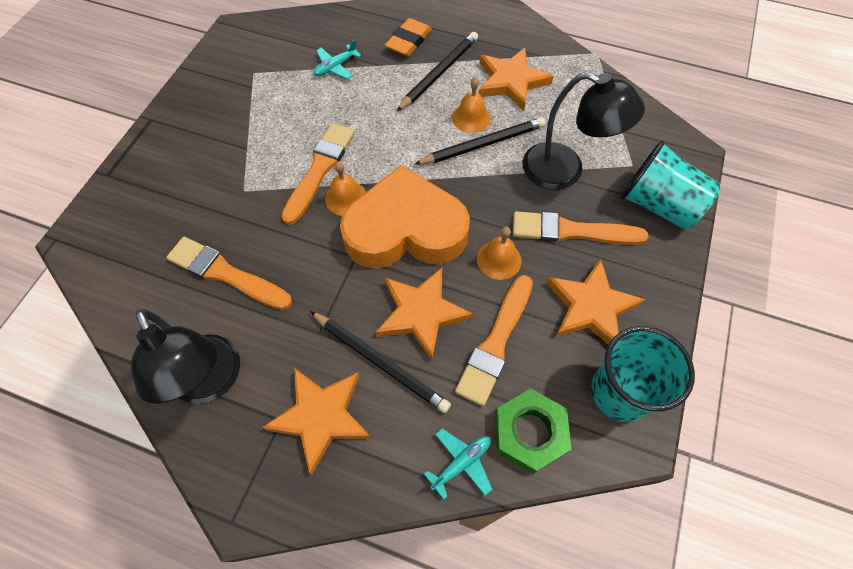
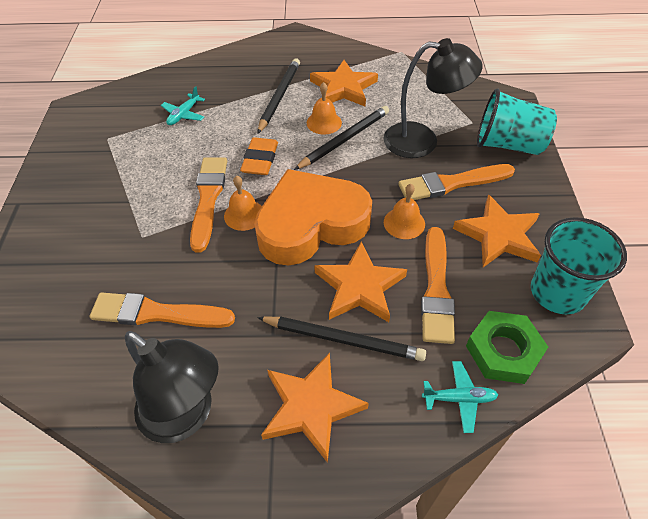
camera: 20 degrees left, 10 degrees down
(408, 41) = (240, 80): orange eraser -> orange eraser (260, 160)
(461, 463) = (459, 398): turquoise plane -> turquoise plane turned 60 degrees clockwise

